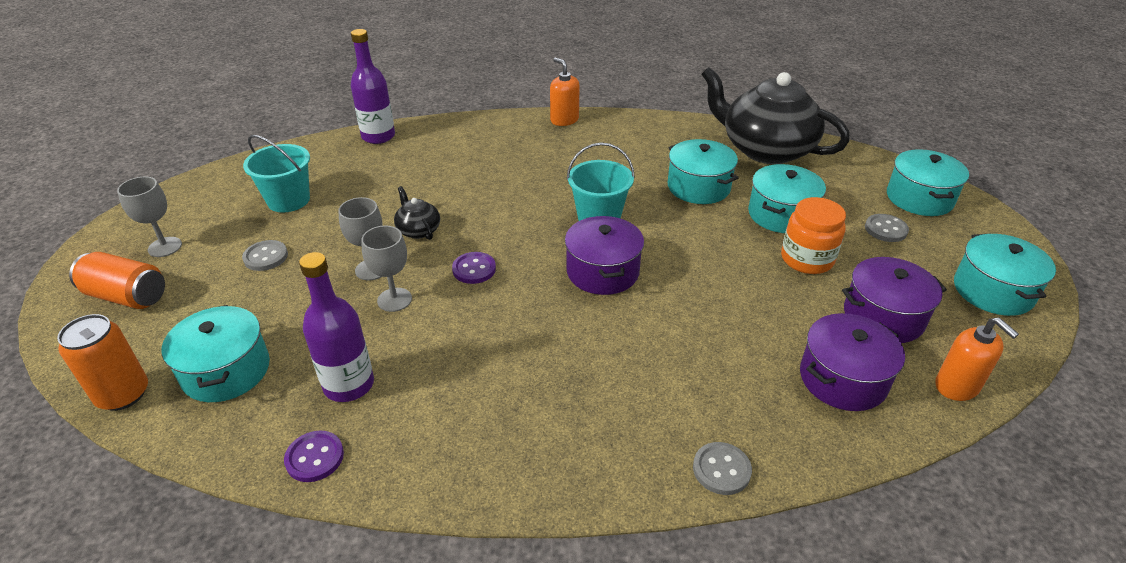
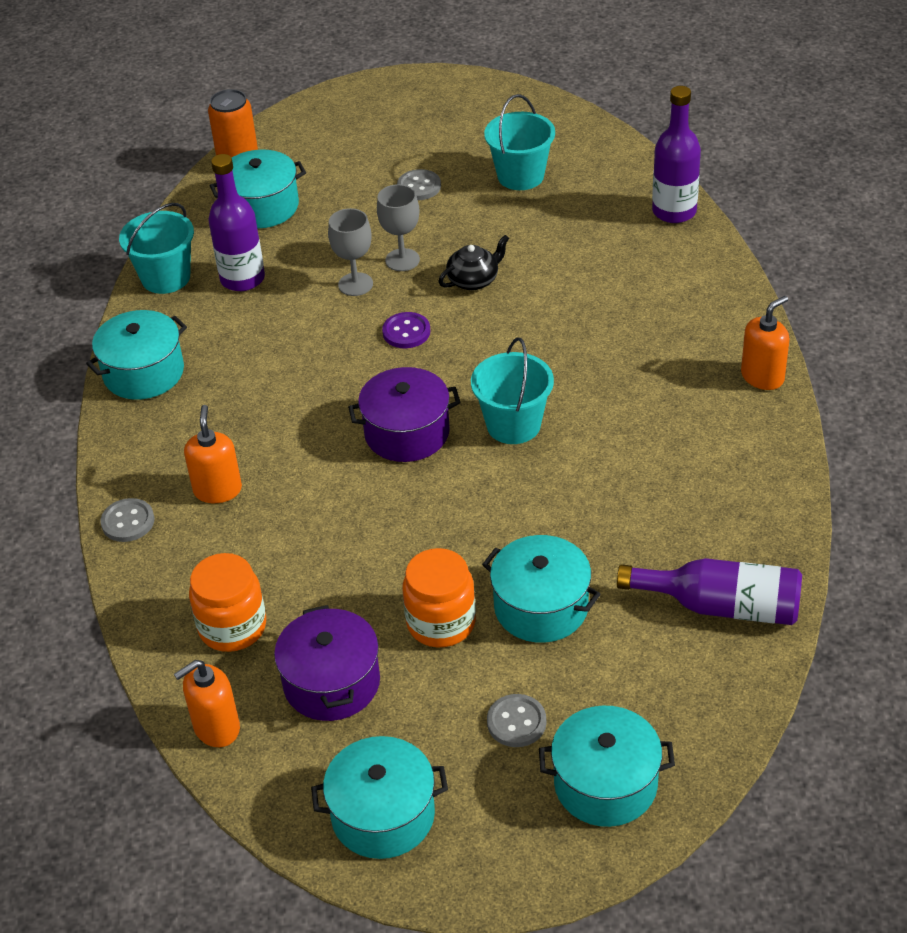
camera: 90 degrees right, 5 degrees up
(127, 296) = (357, 124): orange can -> none
(165, 247) = (431, 121): grey goblet -> none
(314, 457) = (166, 277): purple button -> turquoise bucket
(672, 395) = (217, 490): none -> orange soap dispenser
(698, 187) = (599, 522): turquoise pot -> turquoise pot (143, 372)
(765, 149) = (722, 606): black teapot -> purple bottle
(843, 379) = (232, 627): purple pot -> orange jar

